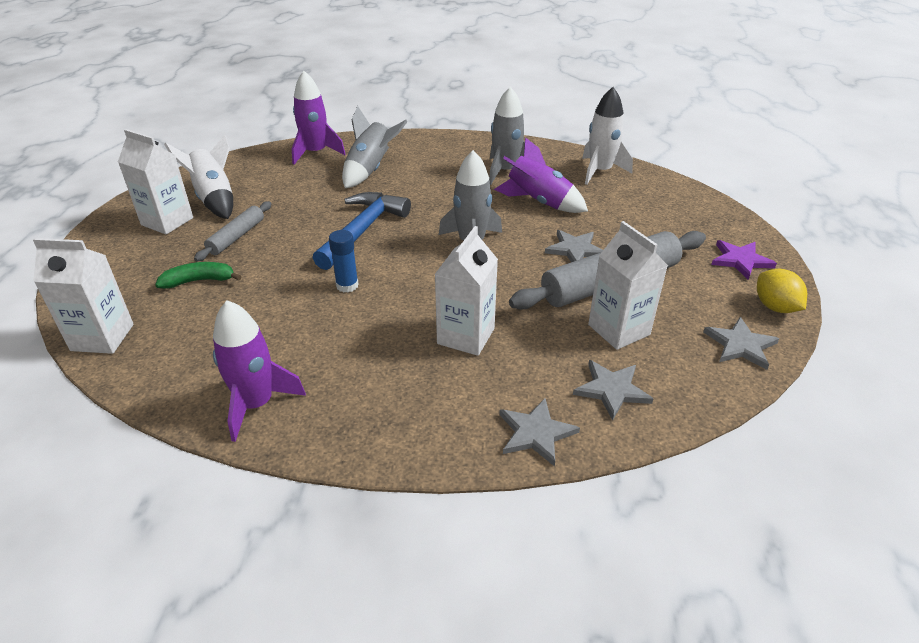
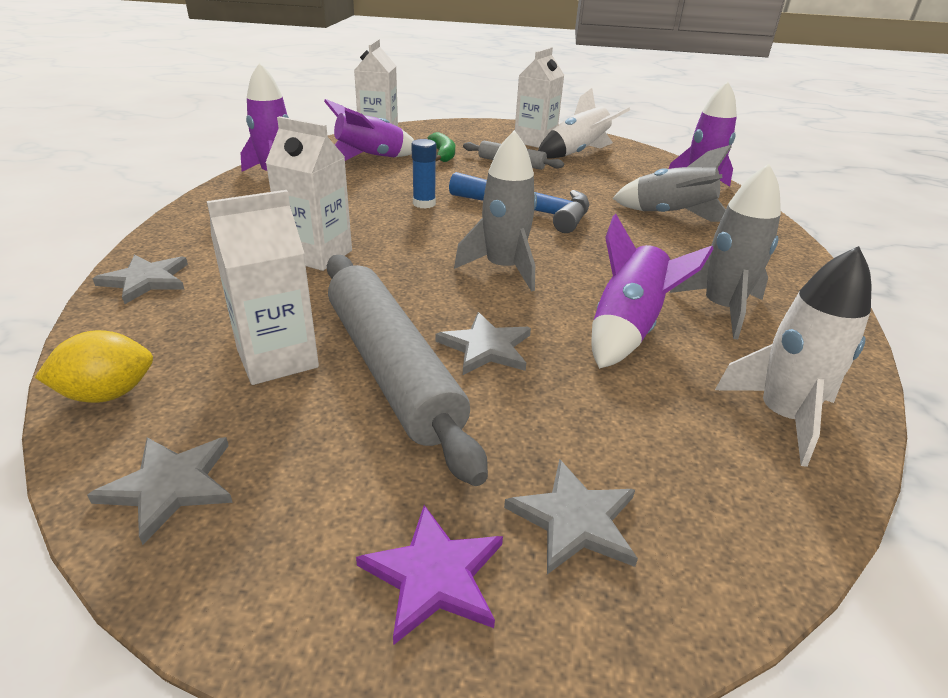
camera: 90 degrees right, 5 degrees down
(204, 334) = (370, 159): none -> purple rocket
(612, 390) = (169, 335): grey star -> grey star (574, 520)
(775, 307) = (247, 584): yellow lemon -> yellow lemon (108, 394)

